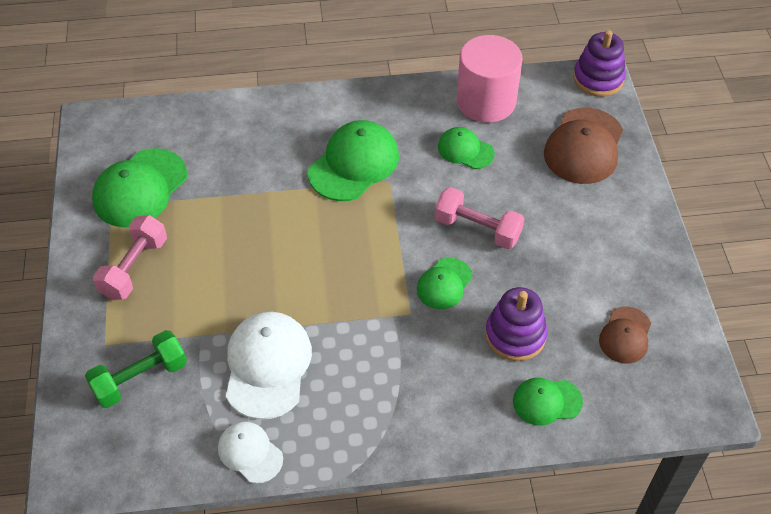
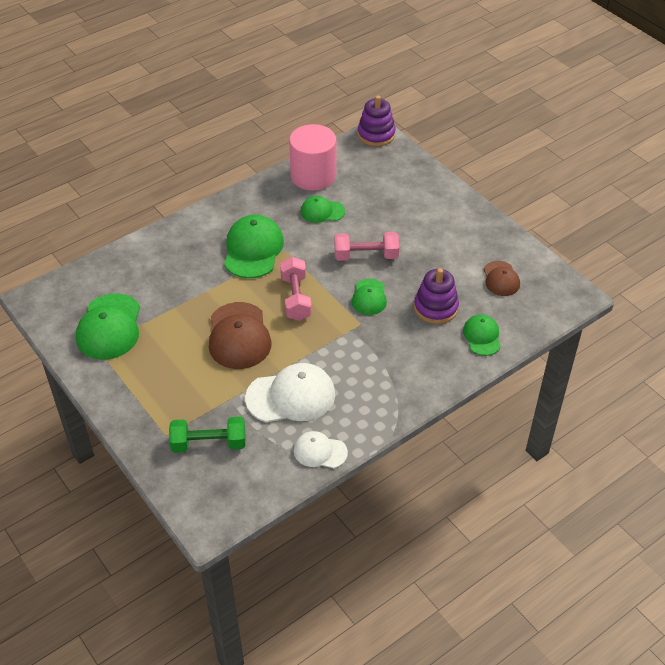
camera: 30 degrees left, 5 degrees down
(134, 268) = (147, 379): pink dumbbell -> pink dumbbell (296, 298)
(140, 378) = (209, 443): green dumbbell -> green dumbbell turned 60 degrees clockwise
(267, 366) = (291, 396): white cap -> white cap turned 105 degrees clockwise
(546, 401) = (482, 336): green cap -> green cap turned 120 degrees clockwise
(584, 146) = (397, 179): brown cap -> brown cap (239, 336)

